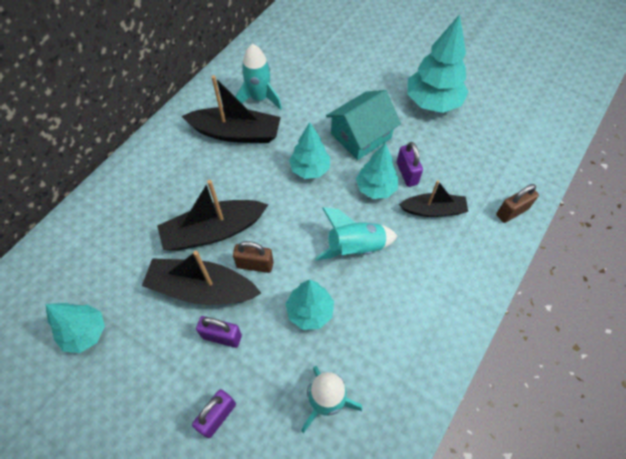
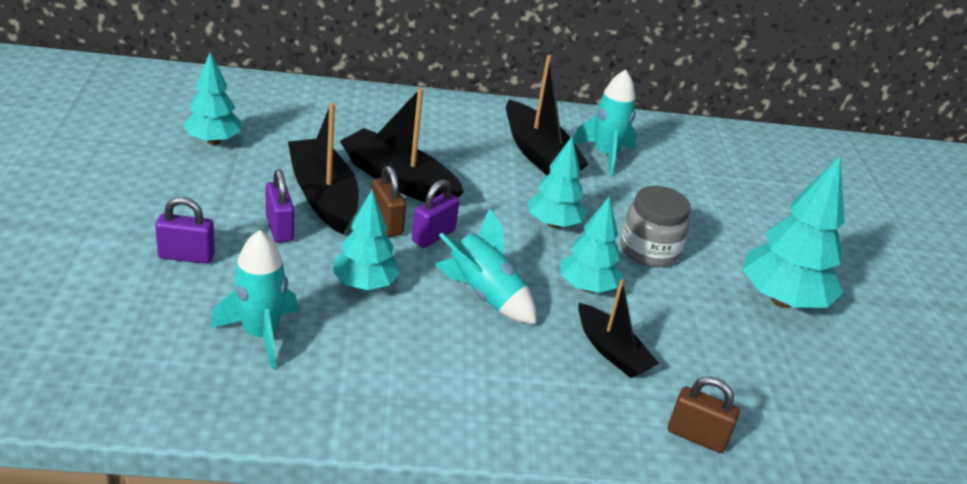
camera: 50 degrees right, 25 degrees down
(361, 136) = (649, 250): turquoise house -> grey jar
(407, 173) = (640, 309): purple padlock -> purple padlock (433, 236)

